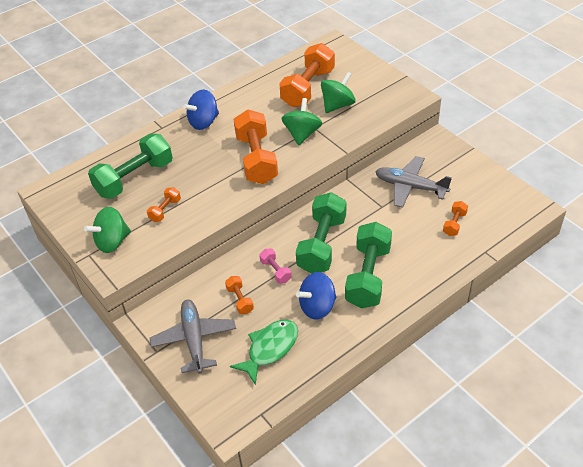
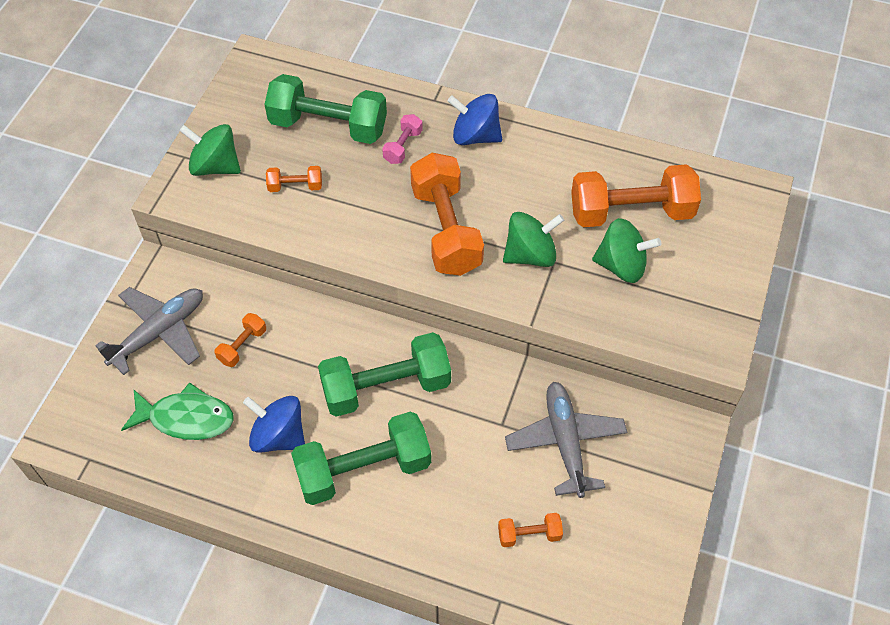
camera: 55 degrees right, 10 degrees up
(256, 159) = (446, 230): orange dumbbell -> orange dumbbell turned 60 degrees counterclockwise
(275, 271) = (310, 359): pink dumbbell -> pink dumbbell (403, 146)

